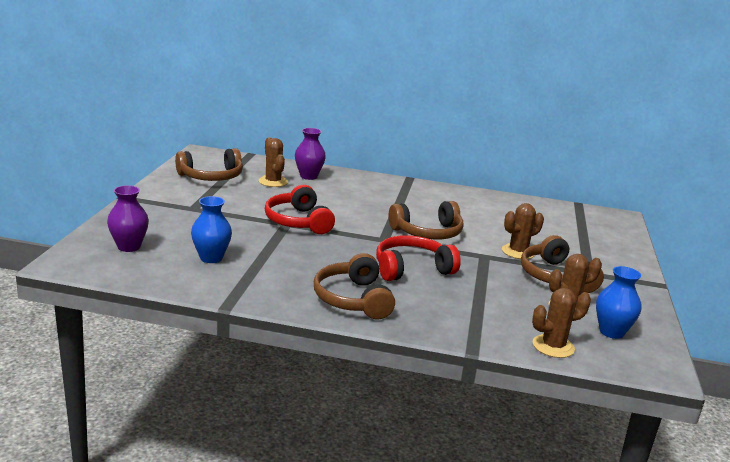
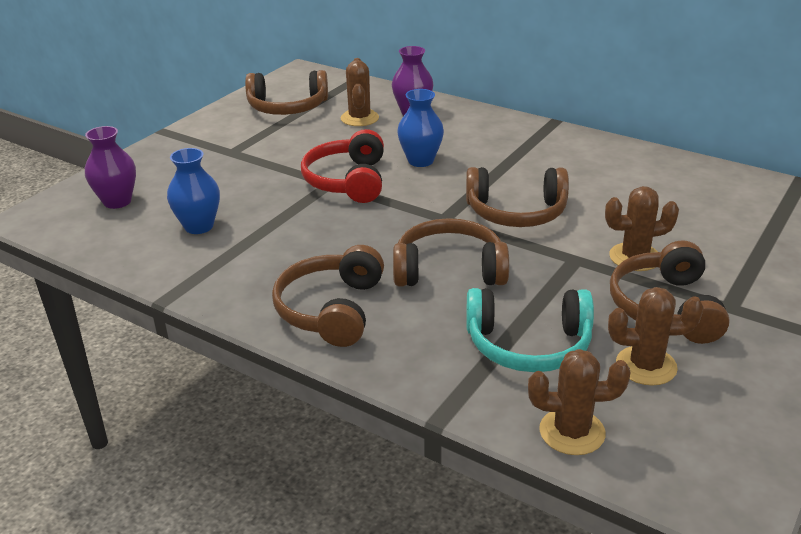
camera: 25 degrees right, 10 degrees up
(412, 269) = (449, 270): red headphones -> brown headphones
(493, 305) = (528, 345): none -> turquoise headphones
(611, 332) = (691, 421): blue vase -> blue vase (420, 161)

